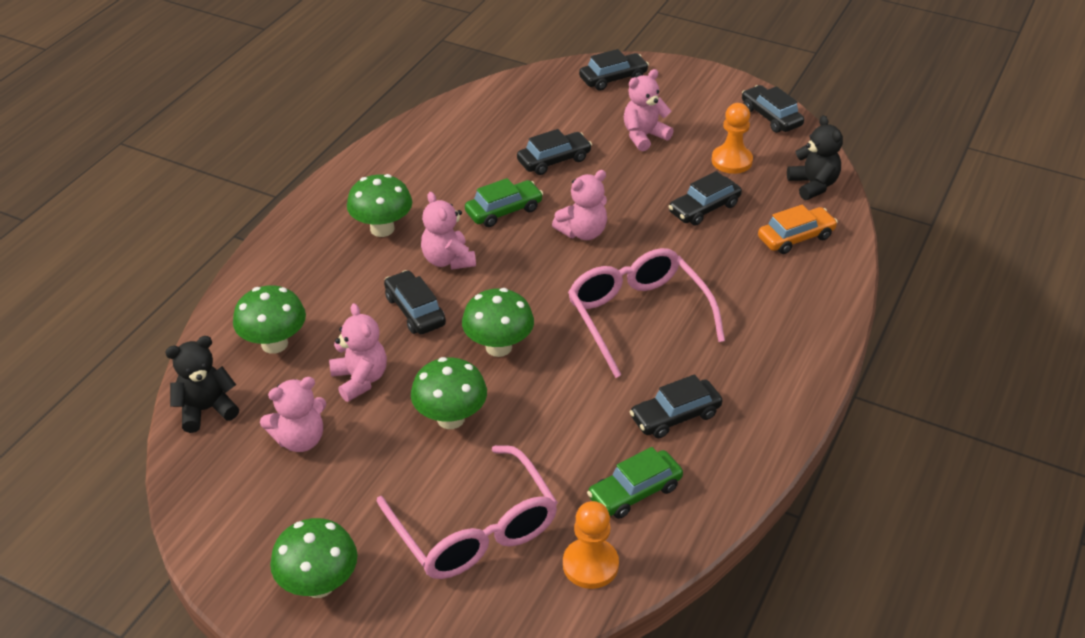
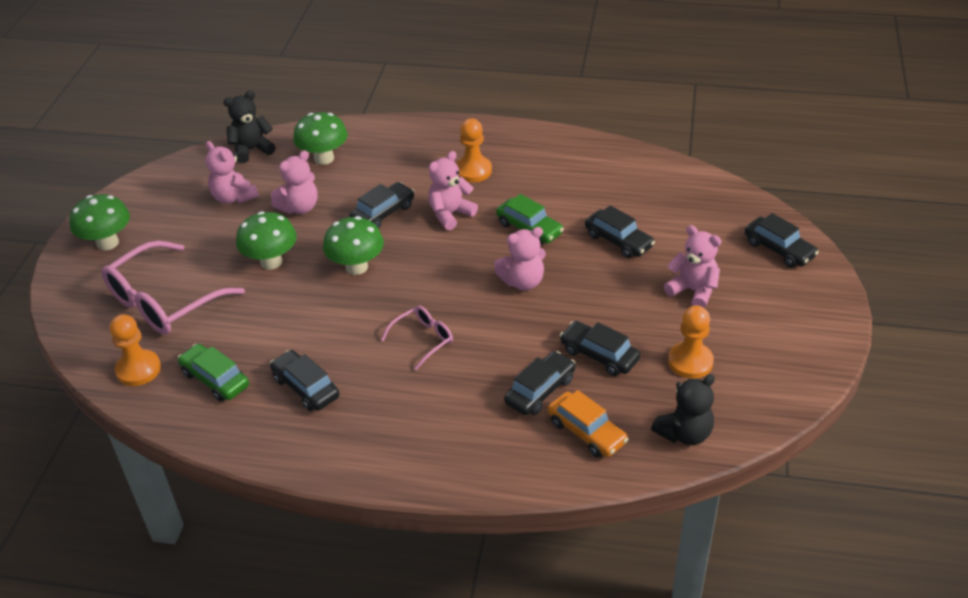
camera: 75 degrees right, 0 degrees up
(206, 409) = (252, 150): black teddy bear -> black teddy bear turned 75 degrees counterclockwise
(382, 229) = (473, 170): green mushroom -> orange pawn
(583, 232) = (523, 282): pink teddy bear -> pink teddy bear turned 60 degrees counterclockwise
(637, 316) = (423, 339): pink glasses -> pink glasses, size x0.50
(771, 117) = (792, 380): black car -> black car (540, 391)

